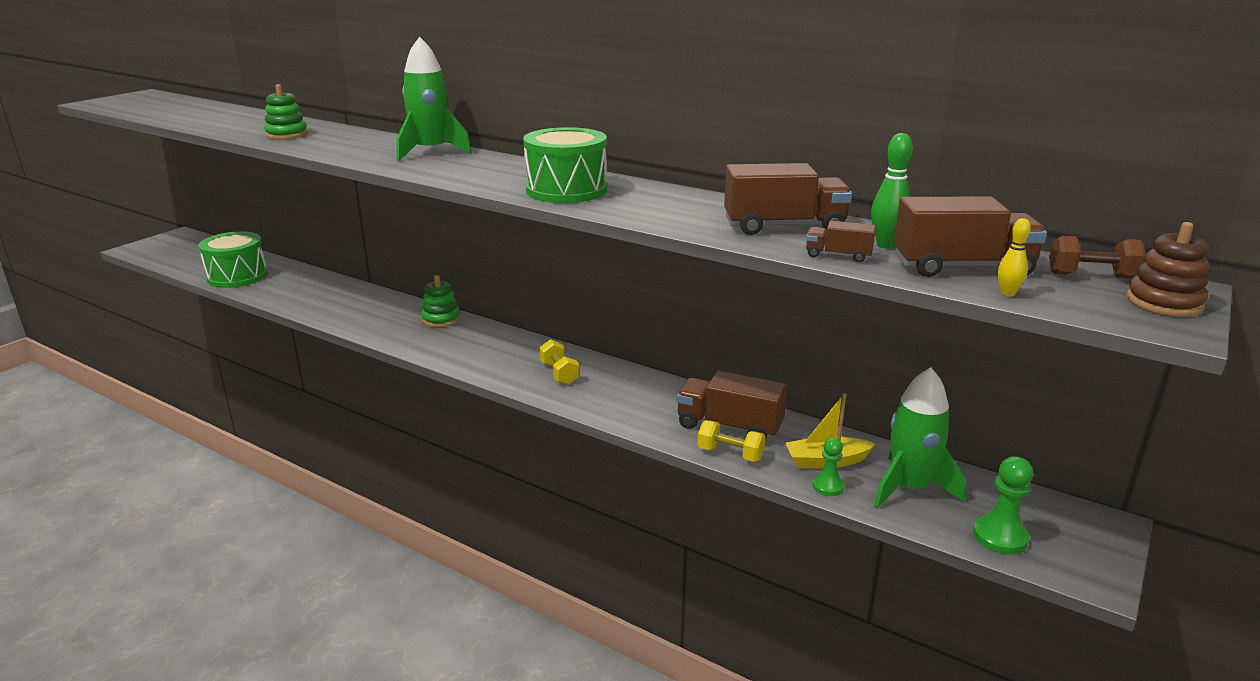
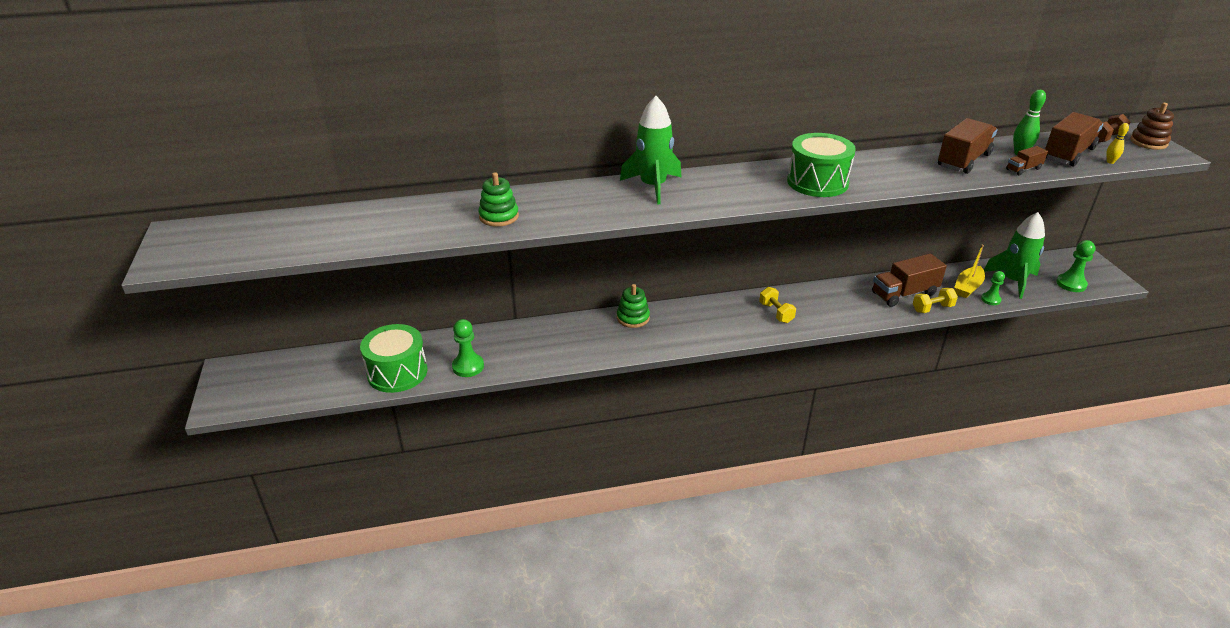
camera: 45 degrees left, 10 degrees up
(276, 293) = (468, 366): none -> green pawn
(559, 373) = (776, 313): yellow dumbbell -> yellow dumbbell turned 45 degrees clockwise

